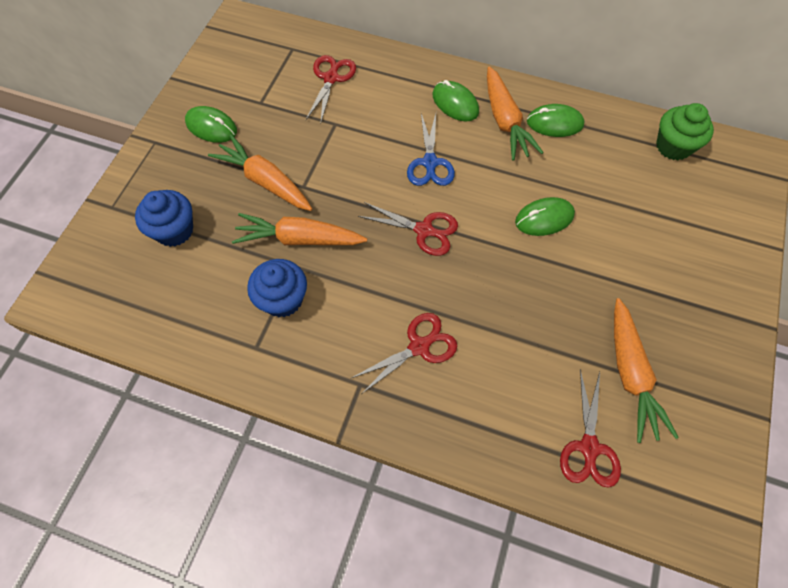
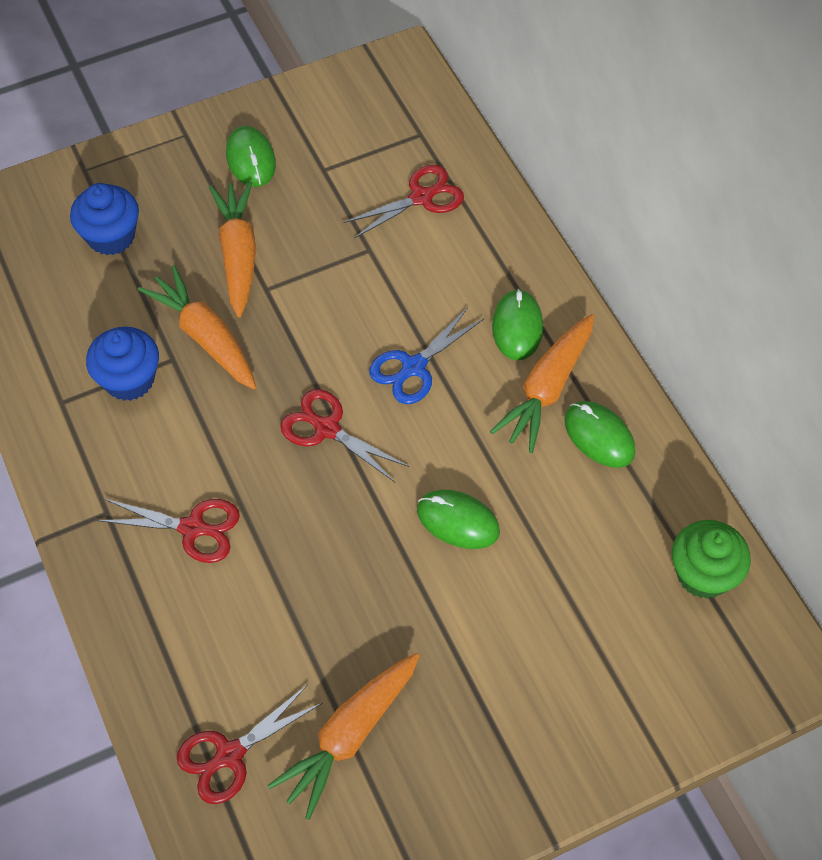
camera: 45 degrees right, 5 degrees down
(424, 230) = (326, 428): red scissors -> red scissors turned 150 degrees clockwise

